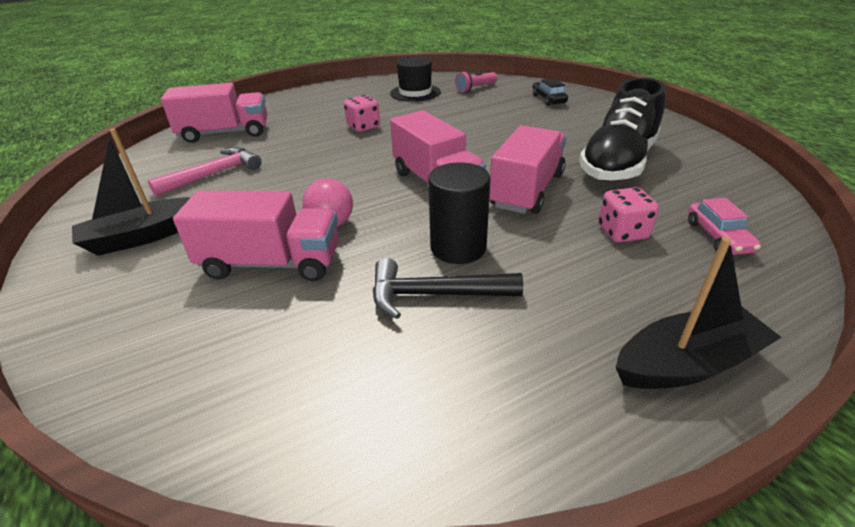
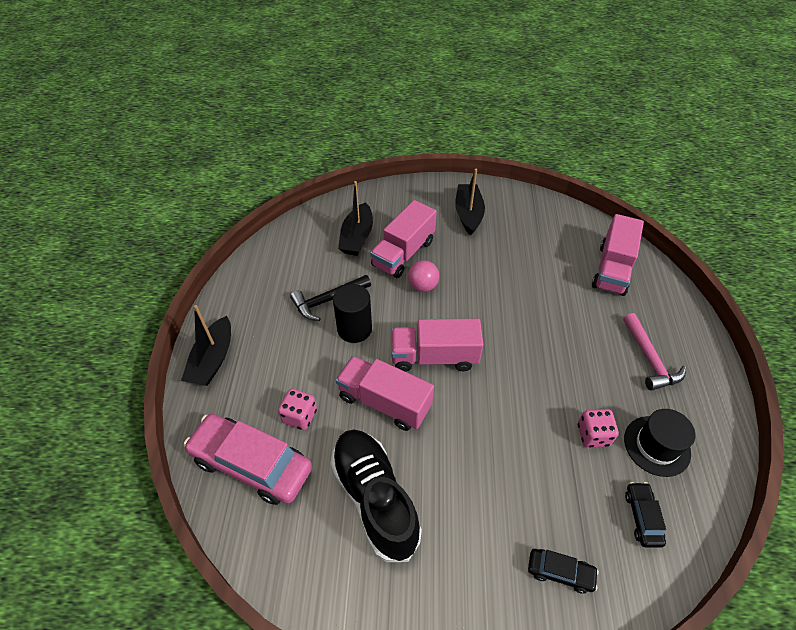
camera: 120 degrees right, 15 degrees up
(214, 174) = (532, 251): pink hammer -> pink hammer (650, 359)
(254, 332) = (357, 237): none -> black boat
(363, 127) = (573, 359): pink dice -> pink dice (593, 435)
(434, 295) = (327, 301): black hammer -> black hammer turned 150 degrees counterclockwise
(475, 89) = (642, 517): pink flashlight -> black car
(527, 190) = (384, 402): pink truck -> pink truck turned 150 degrees clockwise
(718, 236) = (252, 464): pink car -> pink car, size x2.12

